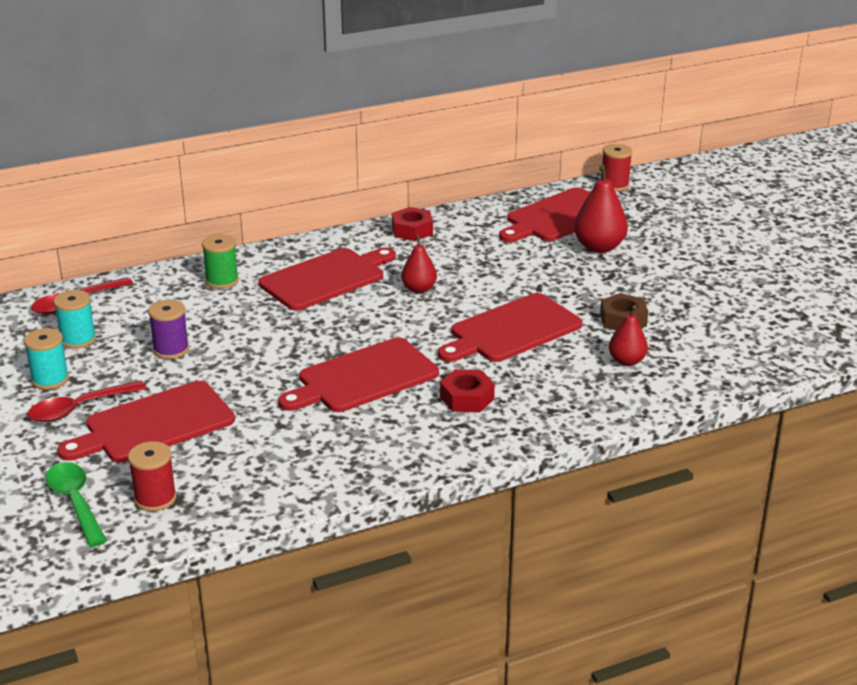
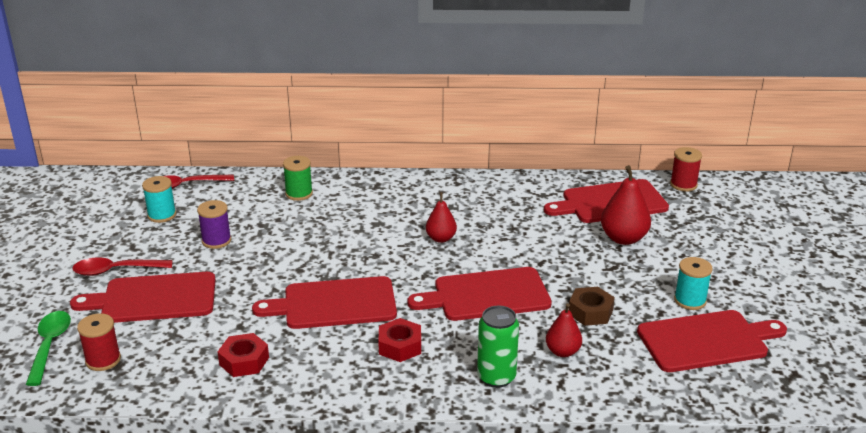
camera: 25 degrees right, 0 degrees up
(50, 379) = (117, 242): turquoise spool -> turquoise spool (690, 300)
(326, 278) = (377, 211): red cutting board -> red cutting board (707, 341)
(412, 230) = (477, 186): red nut -> red nut (244, 361)
(584, 400) = (496, 377): none -> green can

